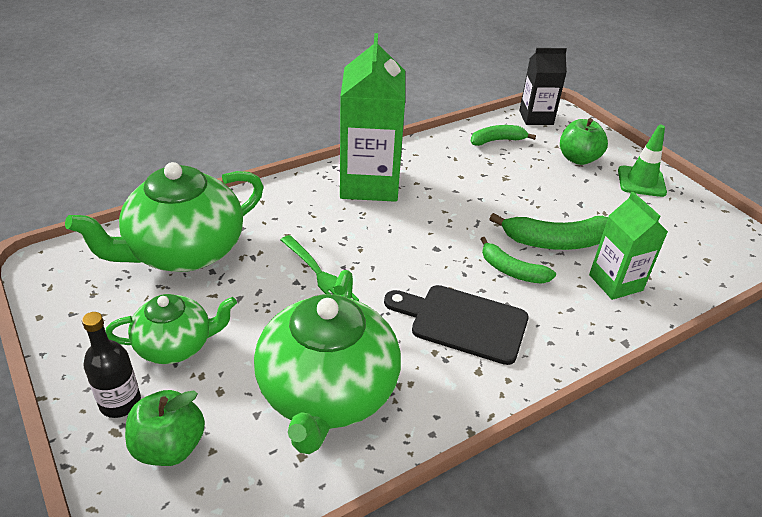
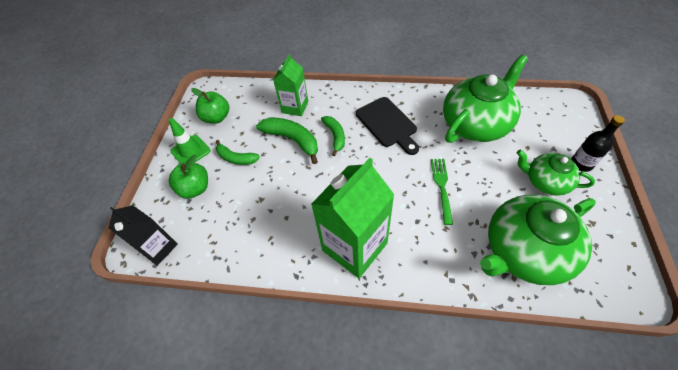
camera: 135 degrees left, 15 degrees up
(169, 447) = (558, 134): green apple -> green apple (217, 118)
(184, 251) = (524, 251): green teapot -> green teapot turned 150 degrees clockwise
(497, 141) = (220, 239): green banana -> green banana (236, 158)

